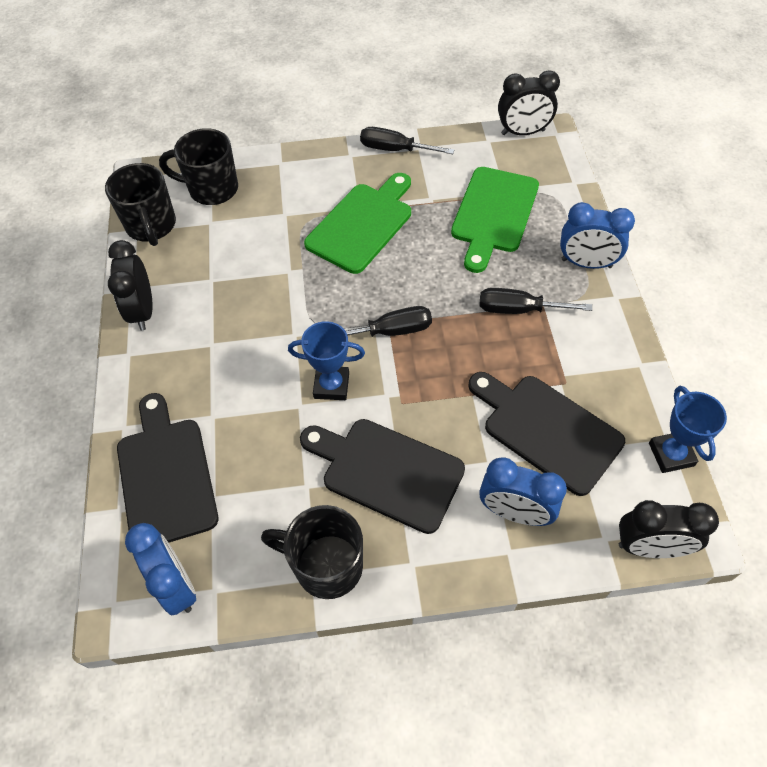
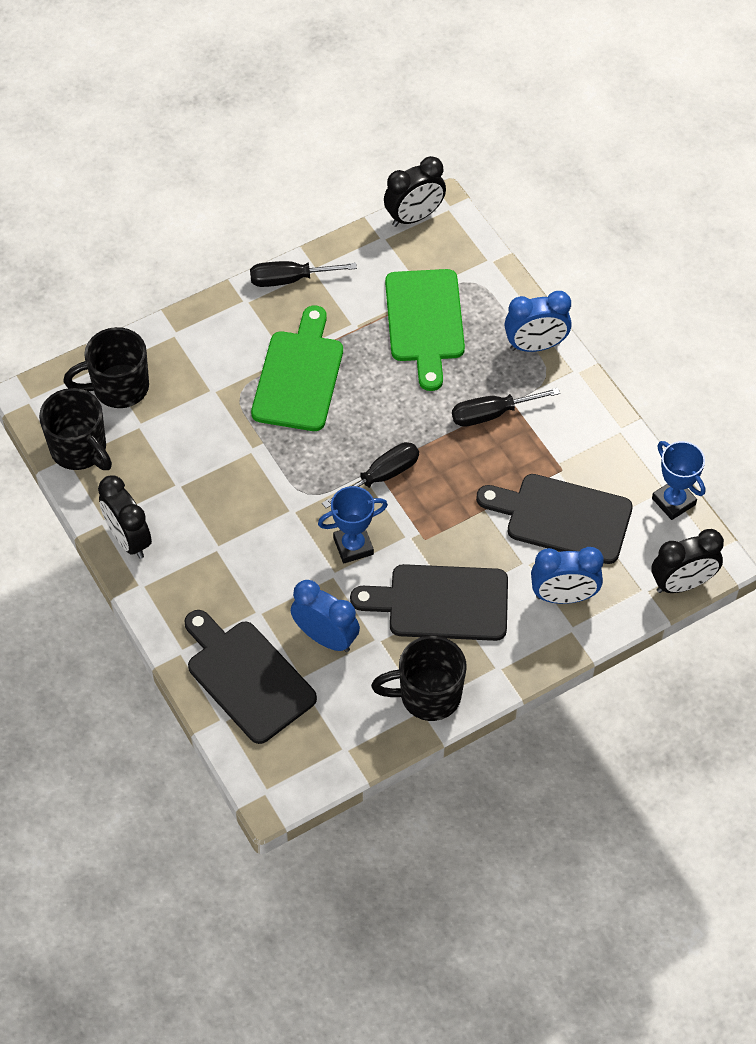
camera: 25 degrees left, 0 degrees up
(176, 585) = (310, 757): blue clock -> blue clock (326, 637)

